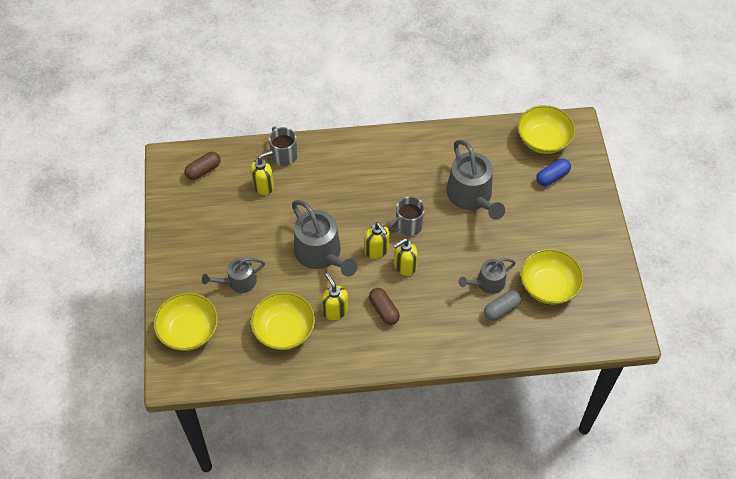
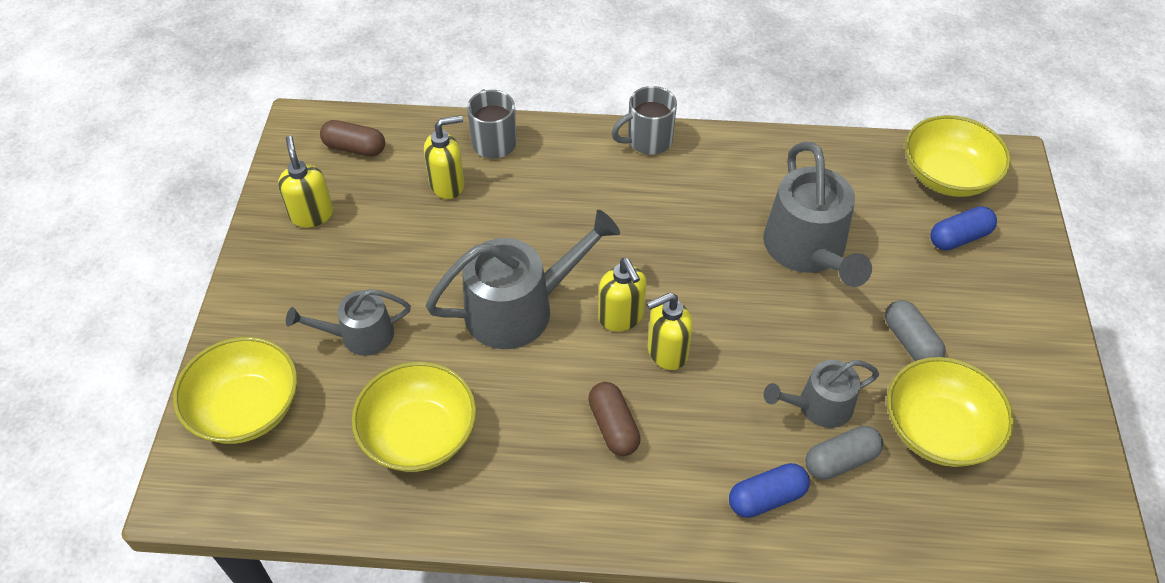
camera: 10 degrees right, 5 degrees down
(203, 170) = (354, 148): brown capsule -> brown capsule turned 45 degrees clockwise
(321, 253) = (519, 308): grey watering can -> grey watering can turned 90 degrees counterclockwise
(335, 310) = (522, 413): yellow soap dispenser -> yellow soap dispenser (311, 214)
(408, 226) = (685, 283): grey mug -> grey mug (648, 141)
(467, 334) = (767, 498): none -> blue capsule
(531, 241) = (910, 342): none -> grey capsule

